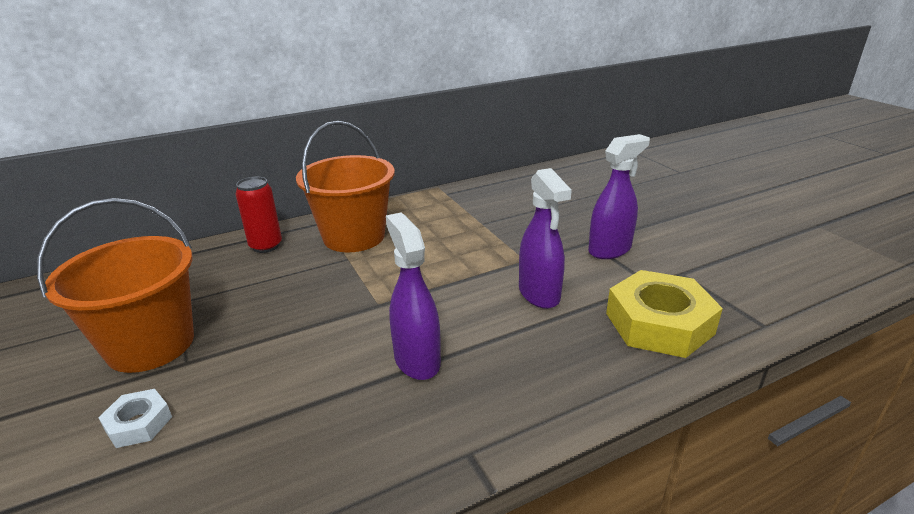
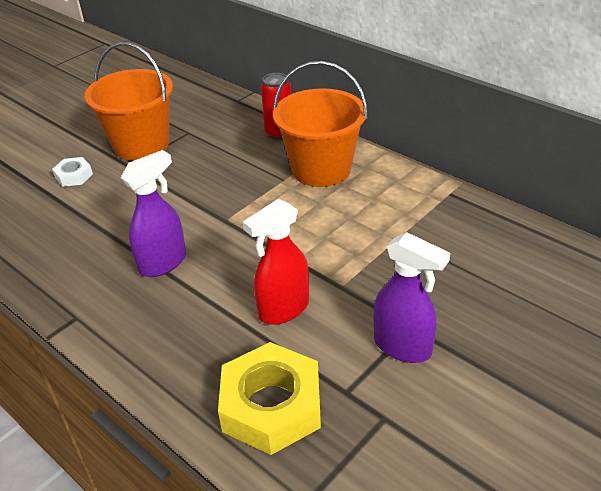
camera: 70 degrees right, 10 degrees up
(539, 294) = (283, 309): purple spray bottle -> red spray bottle

